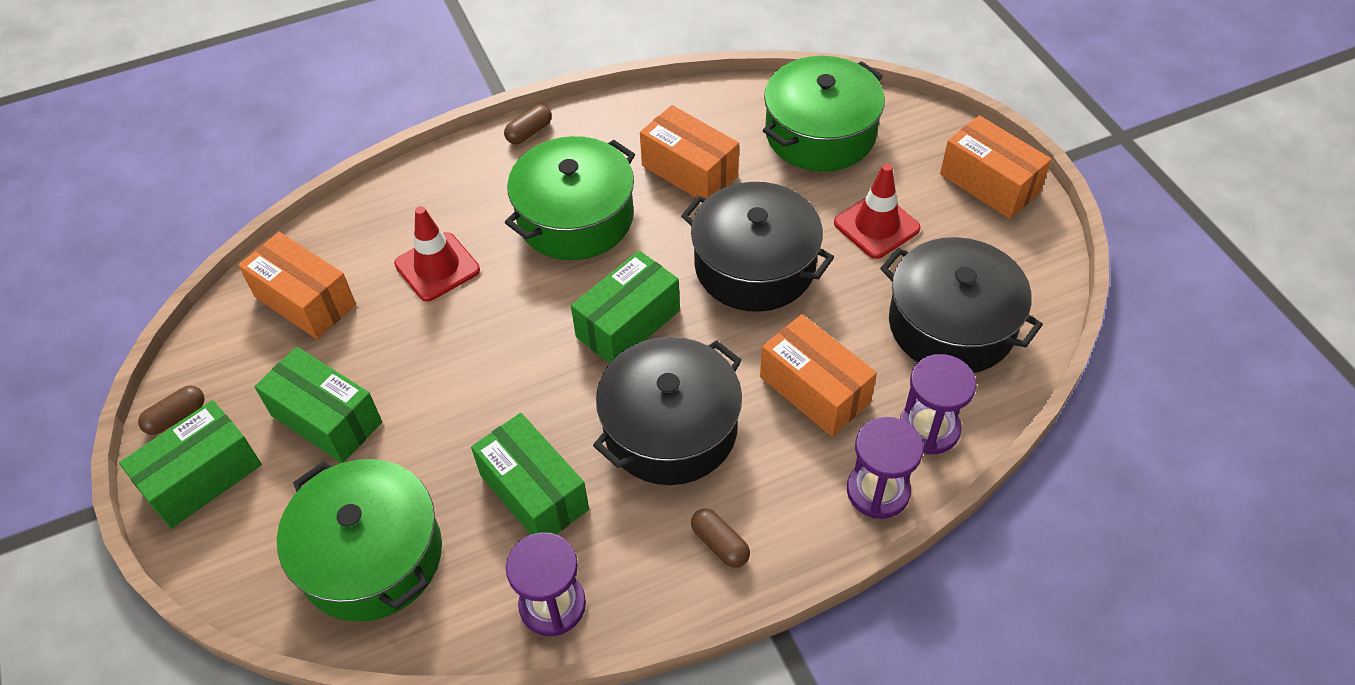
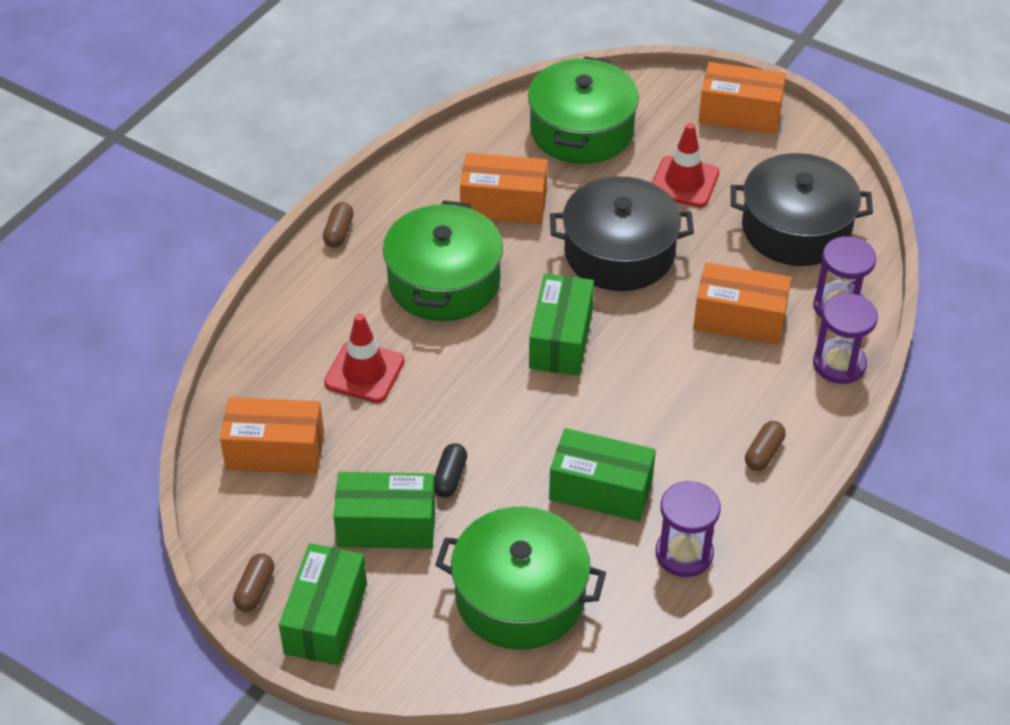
camera: 35 degrees left, 5 degrees down
(417, 404) = (450, 477): none -> black capsule
(670, 428) = (660, 396): black pot -> none
(720, 544) = (763, 453): brown capsule -> brown capsule turned 75 degrees counterclockwise

